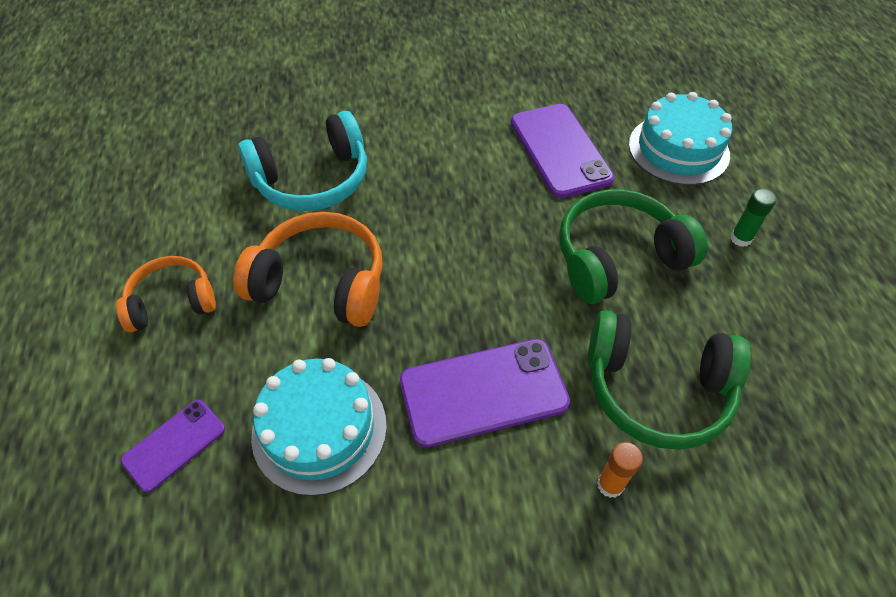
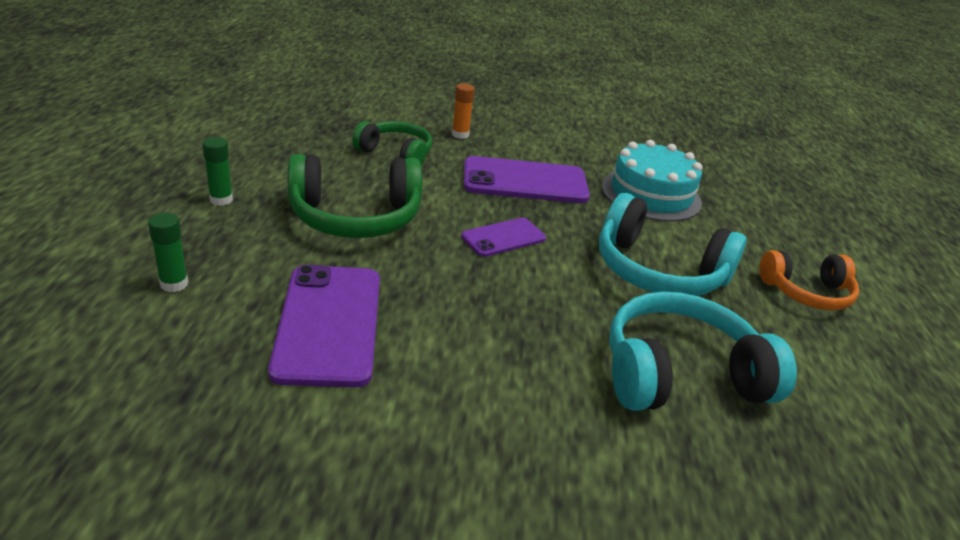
camera: 170 degrees left, 20 degrees down
(174, 445) = (757, 212): purple phone -> purple phone (503, 238)
(321, 282) = (658, 271): orange headphones -> turquoise headphones
(656, 389) = (396, 153): green headphones -> green headphones, size x0.64
(678, 149) = (174, 284): turquoise cake -> green glue stick

